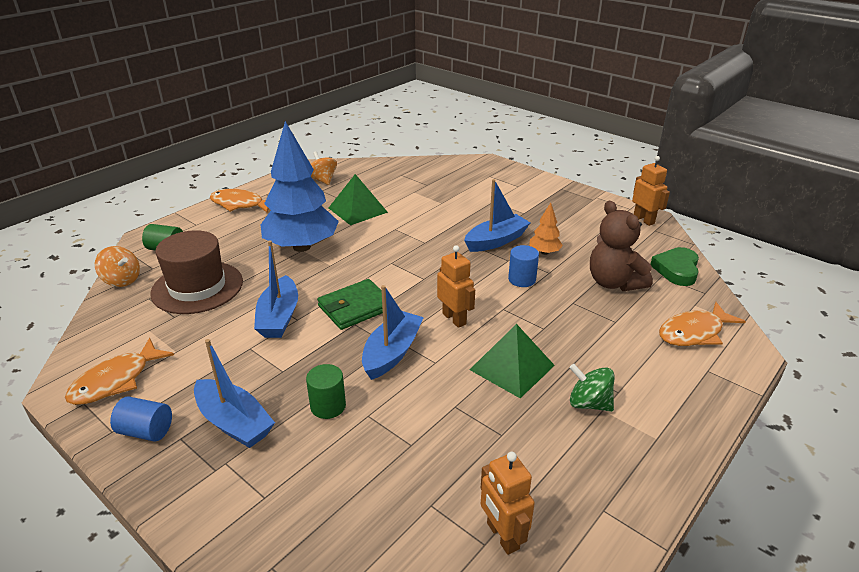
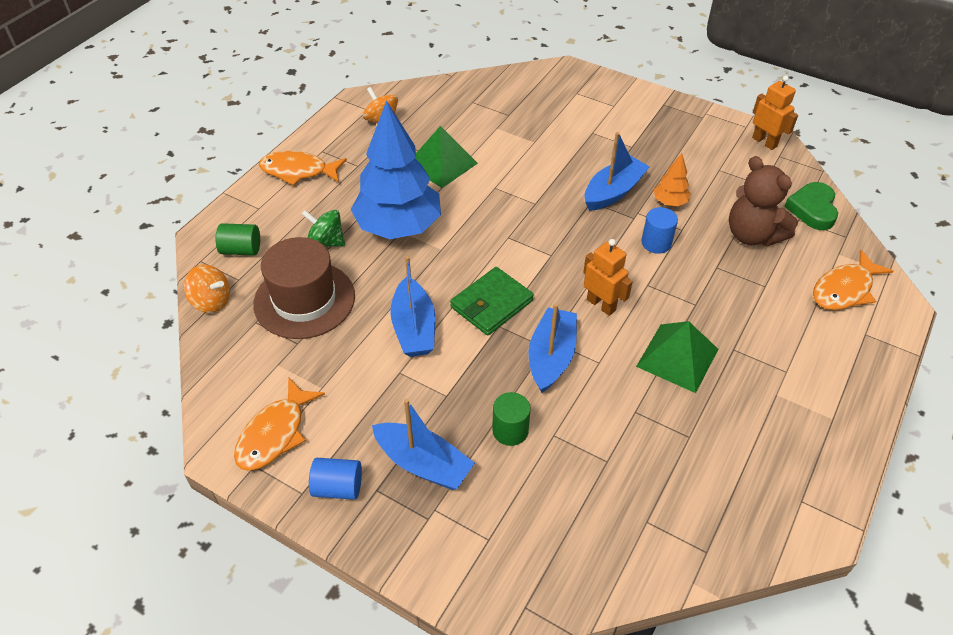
camera: 10 degrees left, 15 degrees up
(502, 536) = (720, 541): orange robot -> none
(589, 403) = (762, 389): green spinning top -> green spinning top (326, 242)

